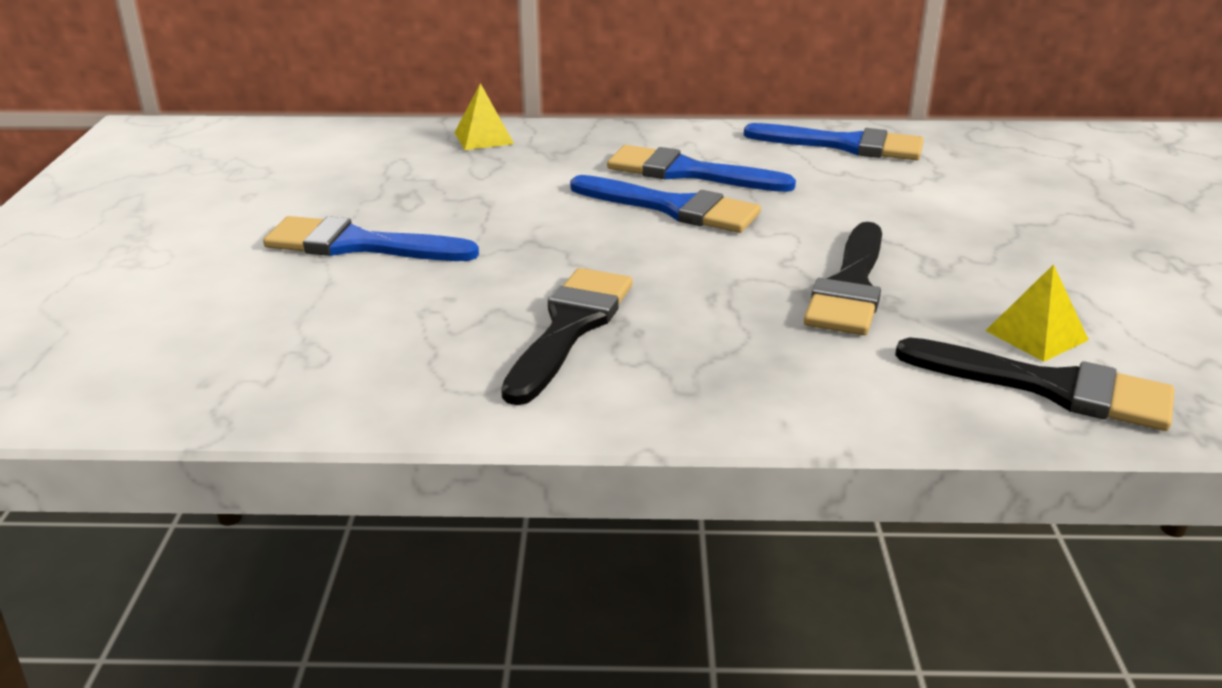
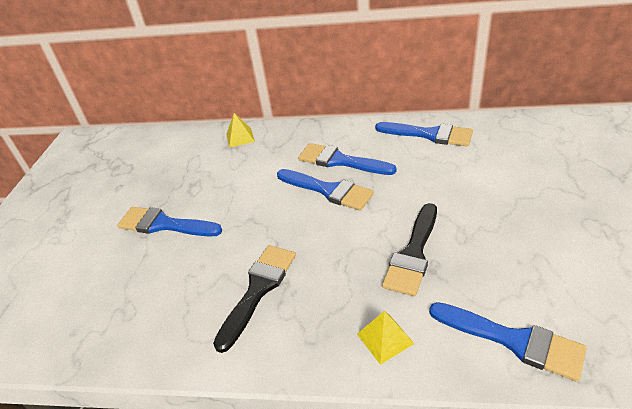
camera: 10 degrees right, 10 degrees up
(1036, 335) = (513, 295): yellow pyramid -> yellow pyramid (385, 338)
(1049, 387) = (513, 340): black brush -> blue brush

